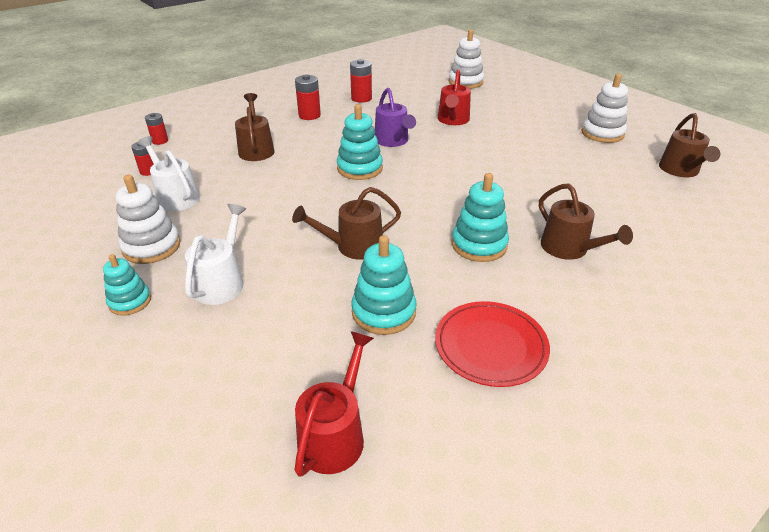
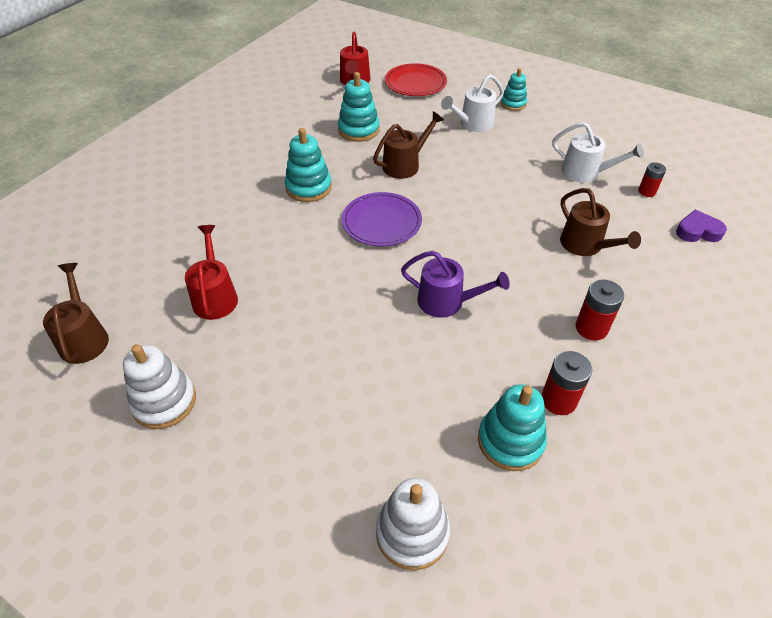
camera: 160 degrees right, 10 degrees up
(151, 247) = (545, 133): white stacking toy -> none
(160, 141) = (697, 231): red battery -> purple heart
(221, 282) = (473, 124): white watering can -> white watering can turned 60 degrees clockwise
(360, 168) = (455, 245): turquoise stacking toy -> turquoise stacking toy (510, 441)
(393, 141) = (447, 302): purple watering can -> purple watering can turned 150 degrees clockwise
(413, 197) = (381, 222): none -> purple plate
(453, 120) = (390, 374): red watering can -> red watering can (215, 296)
(490, 346) = (288, 127): red plate -> red plate (415, 83)
(569, 249) = (234, 200): brown watering can -> none

